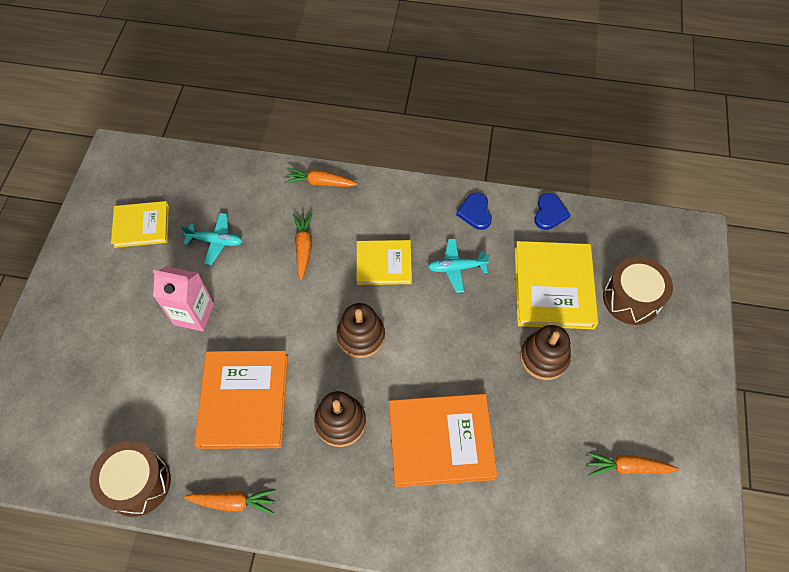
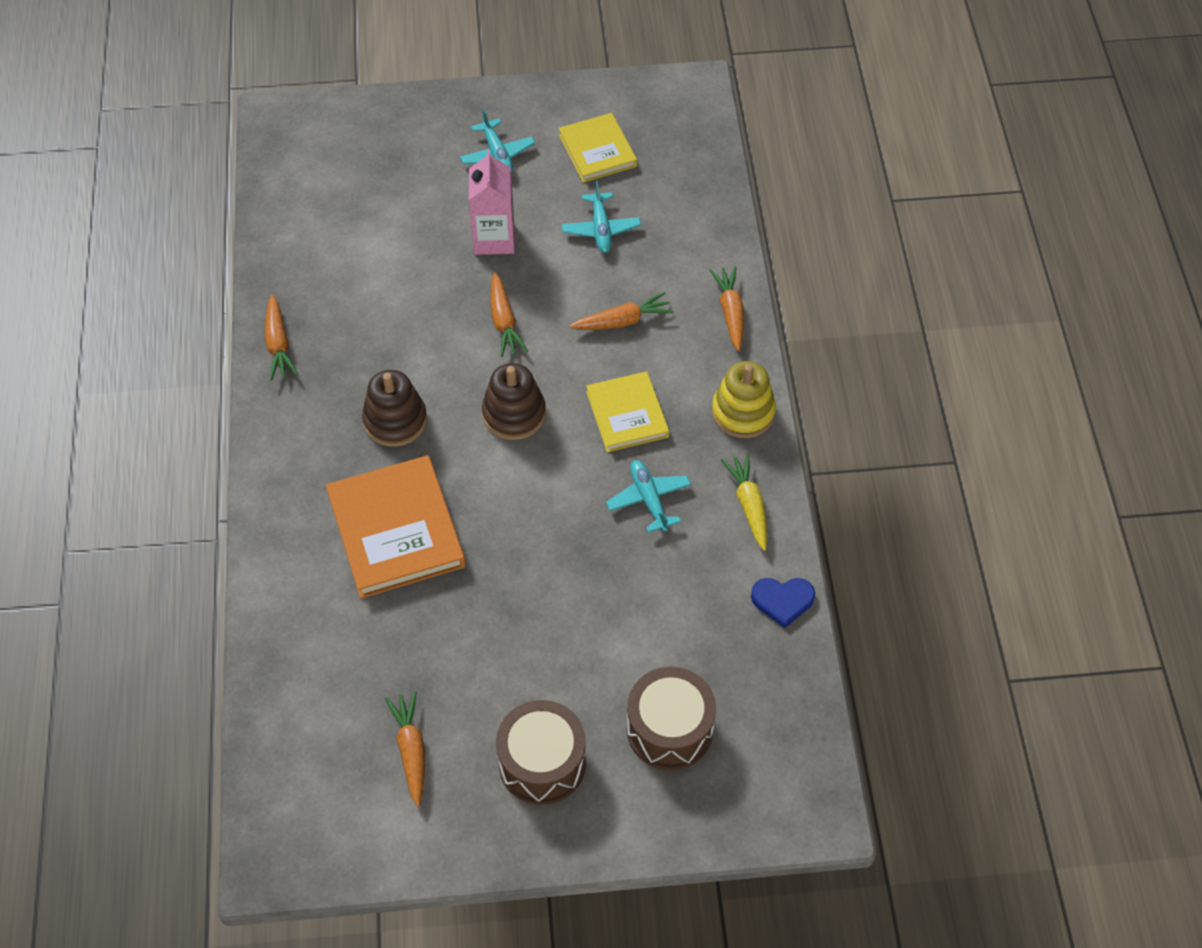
camera: 75 degrees right, 5 degrees down
(111, 293) = (497, 154): none -> turquoise plane
(138, 483) = (281, 254): brown drum -> brown drum (542, 763)
(244, 401) = (398, 319): orange book -> none
(275, 324) = (504, 322): none -> orange carrot
(403, 197) = (743, 412): none -> yellow stacking toy
(475, 212) = (749, 505): blue heart -> yellow carrot
(544, 357) = (542, 628): brown stacking toy -> none
(553, 287) = (656, 624): yellow book -> none

